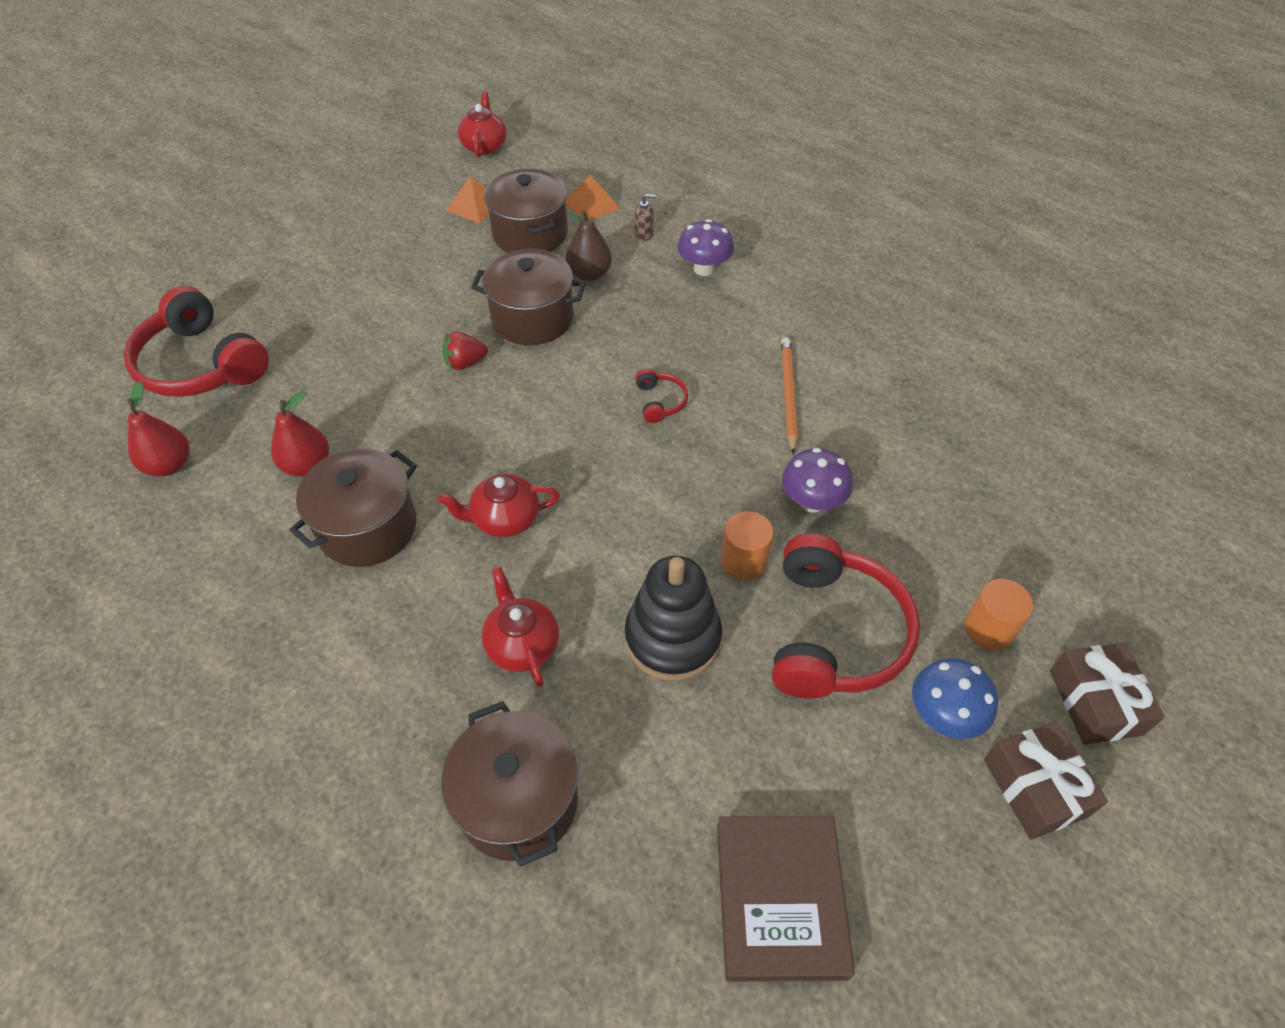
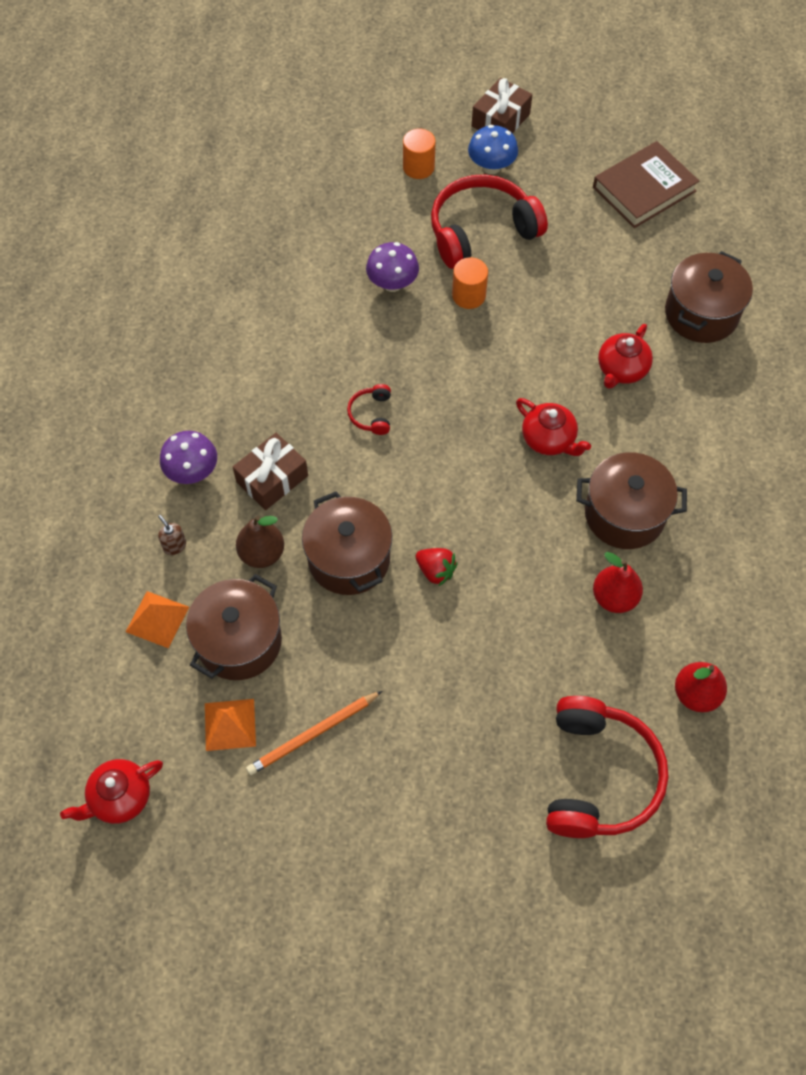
camera: 125 degrees left, 10 degrees up
(660, 401) = (371, 414): red headphones -> red headphones turned 45 degrees counterclockwise
(672, 638) = (551, 301): black stacking toy -> none
(788, 395) = (303, 341): orange pencil -> orange pencil (313, 734)
(1095, 702) = (429, 112): brown gift -> brown gift (272, 479)

